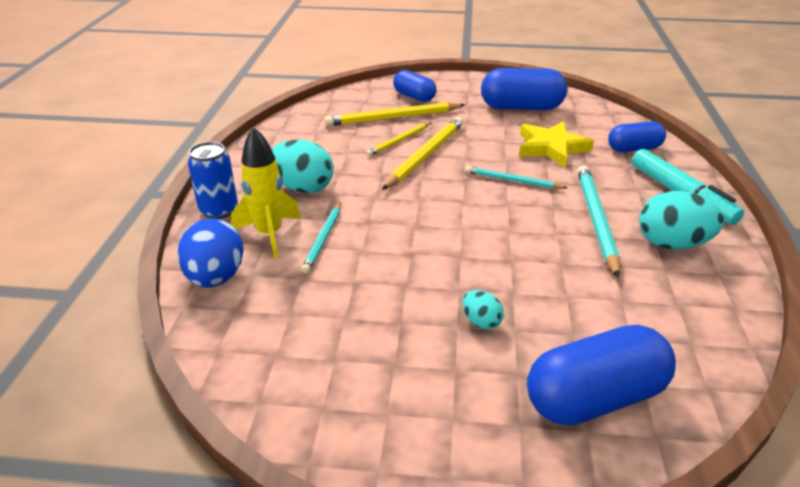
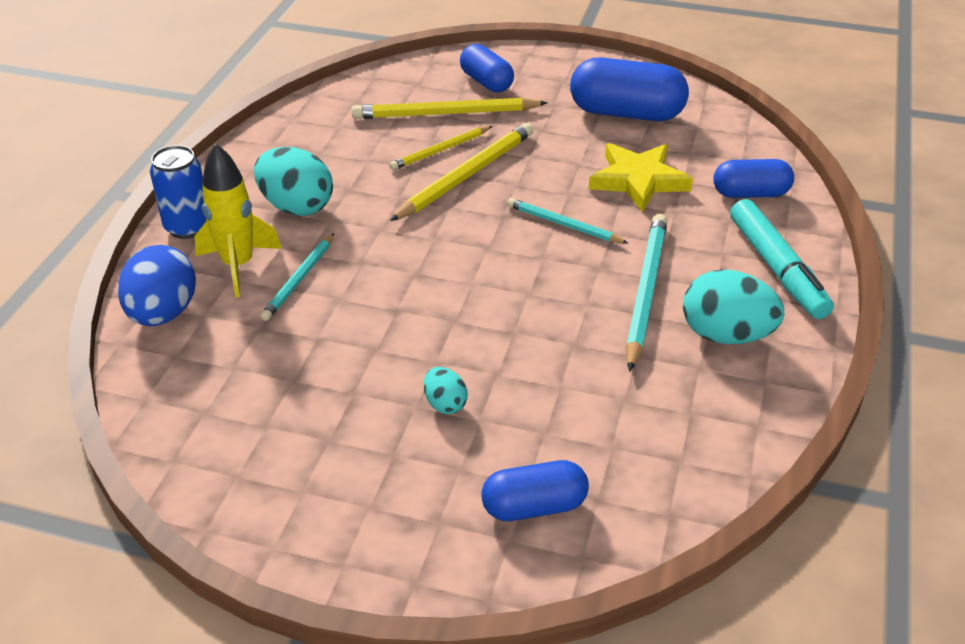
camera: 10 degrees right, 5 degrees up
(594, 398) = (534, 506): blue capsule -> blue capsule, size x0.62

